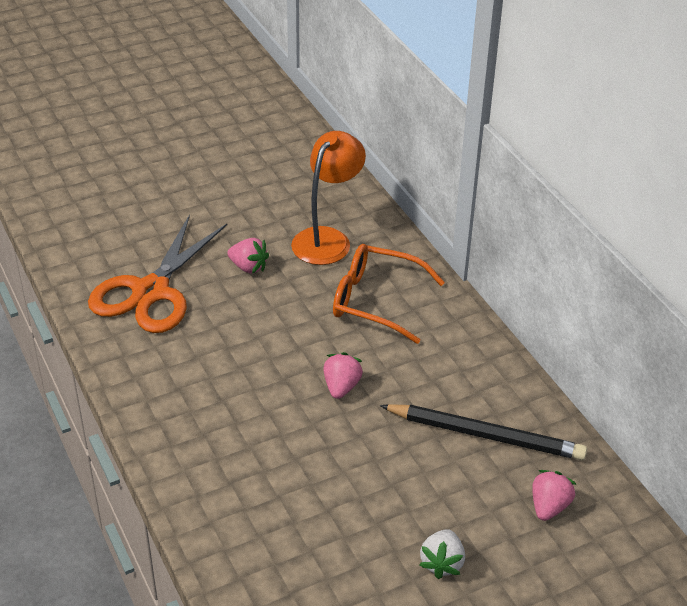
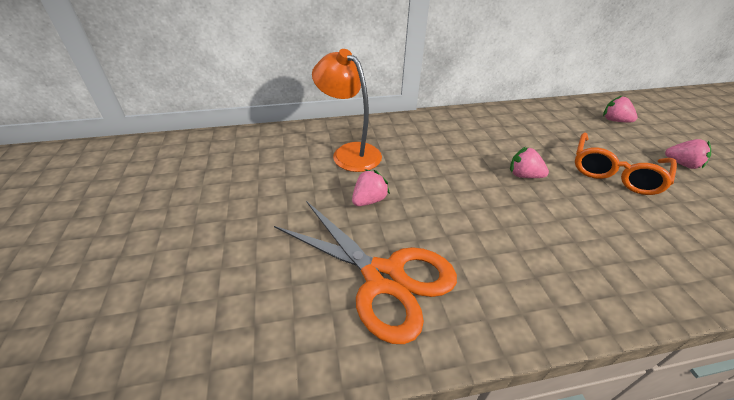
camera: 75 degrees left, 0 degrees up
(375, 301) = (429, 144): orange glasses -> orange glasses (615, 173)
(442, 563) = (682, 164): white strawberry -> pink strawberry
(486, 435) = (561, 128): black pencil -> none

